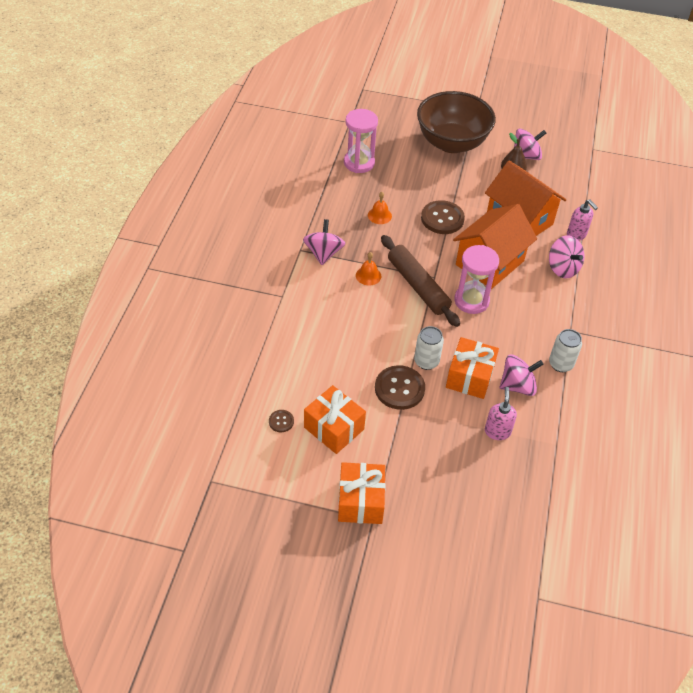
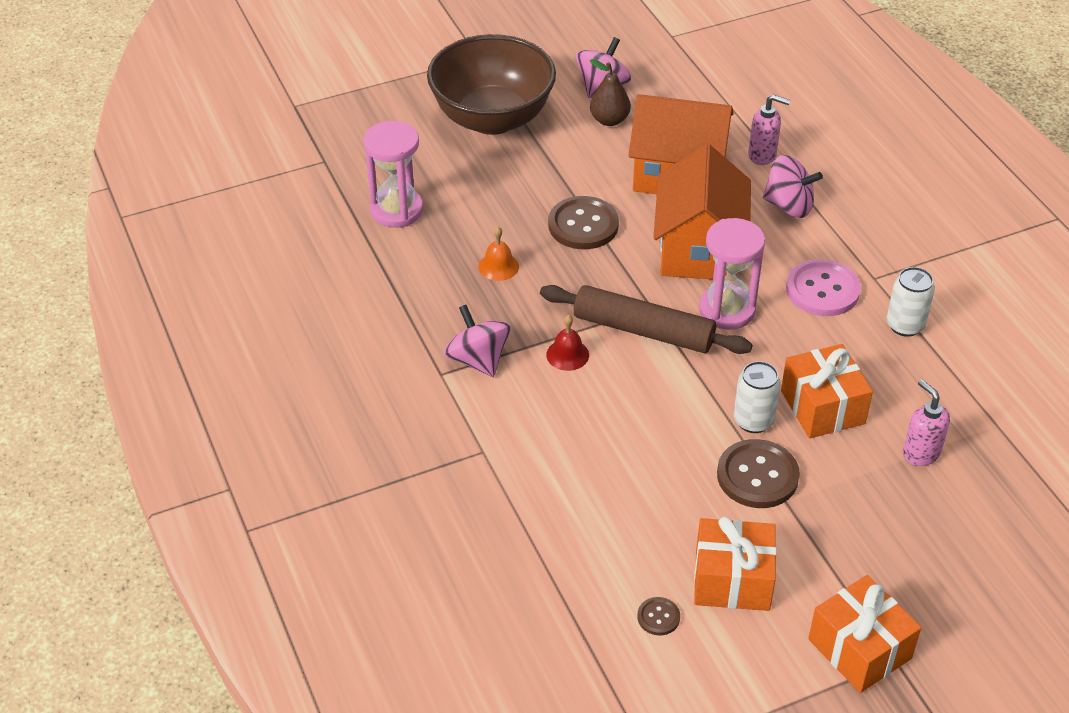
camera: 35 degrees left, 5 degrees down
(368, 275) = (567, 354): orange bell -> red bell
(517, 386) = (886, 383): pink spinning top -> none
(534, 320) = (822, 290): none -> pink button

